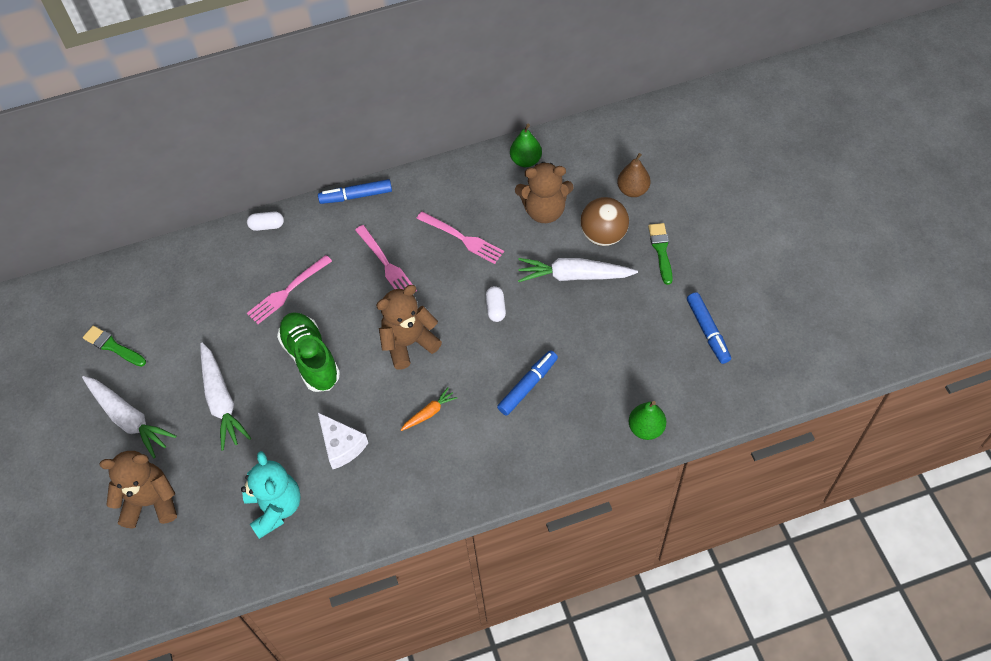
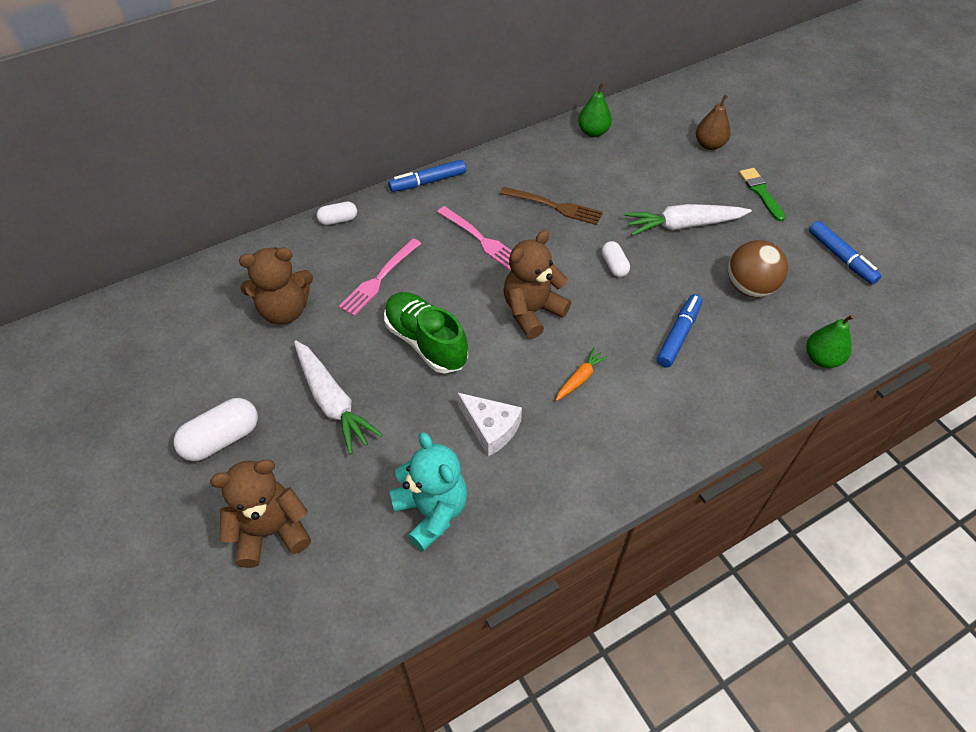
camera: 15 degrees left, 5 degrees down
(113, 346) = (185, 362): green brush -> none
(129, 419) = (222, 439): white carrot -> white capsule
(462, 238) = (554, 206): pink fork -> brown fork
(544, 211) = (629, 172): brown teddy bear -> brown teddy bear (284, 310)
(603, 235) = (697, 186): brown ball -> brown ball (749, 287)

